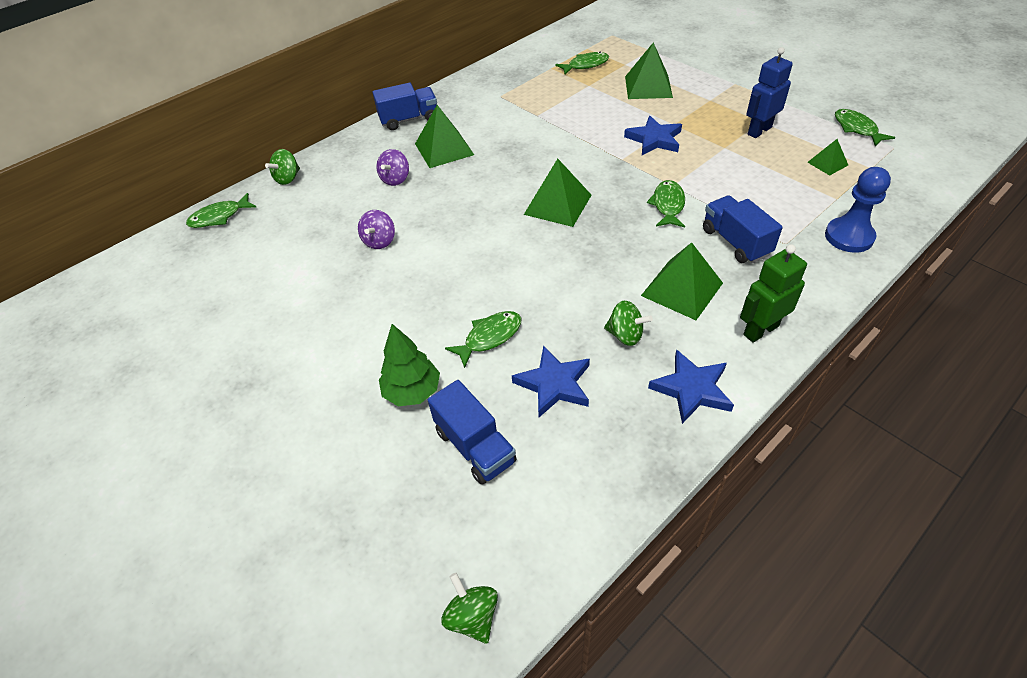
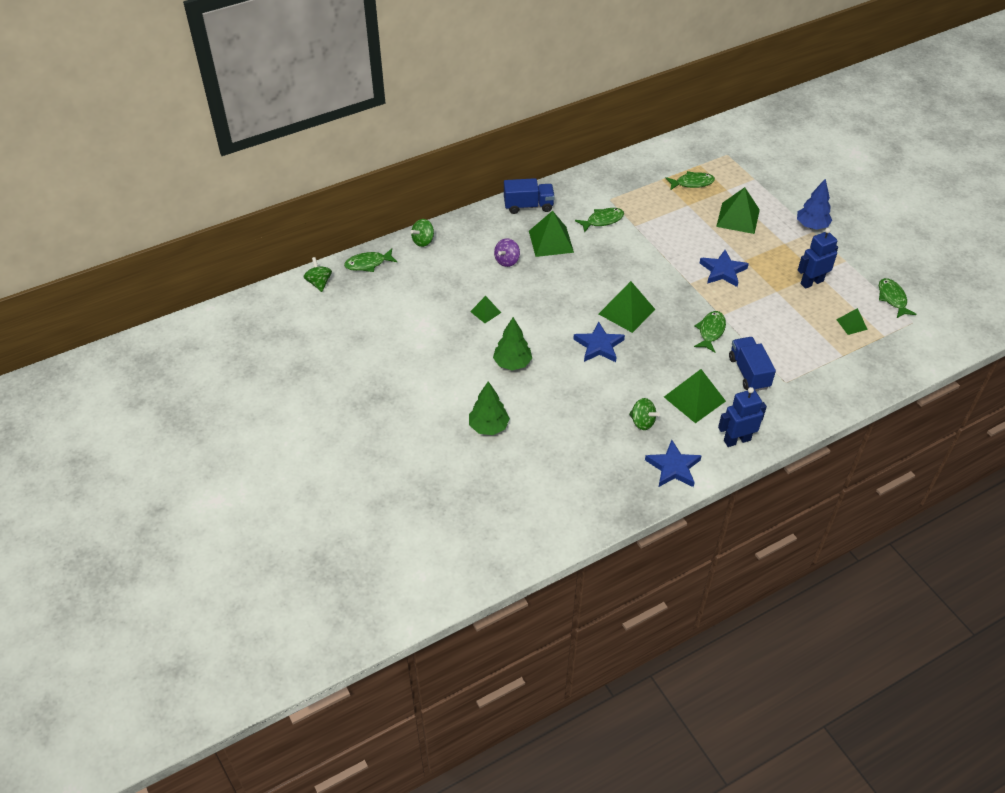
camera: 10 degrees right, 0 degrees up
(379, 241) = (485, 312): purple spinning top -> green pyramid
(428, 297) = (512, 363): none -> green tree
(472, 616) = (498, 560): green spinning top -> green spinning top (319, 283)
(475, 446) = (521, 470): blue truck -> none
(489, 337) = (548, 402): green fish -> green fish (602, 220)
(554, 384) = (583, 443): blue star -> blue star (599, 346)
(730, 79) = (811, 226): none -> blue tree
(760, 330) = (737, 440): green robot -> blue robot
(849, 237) = (835, 387): blue pawn -> none

